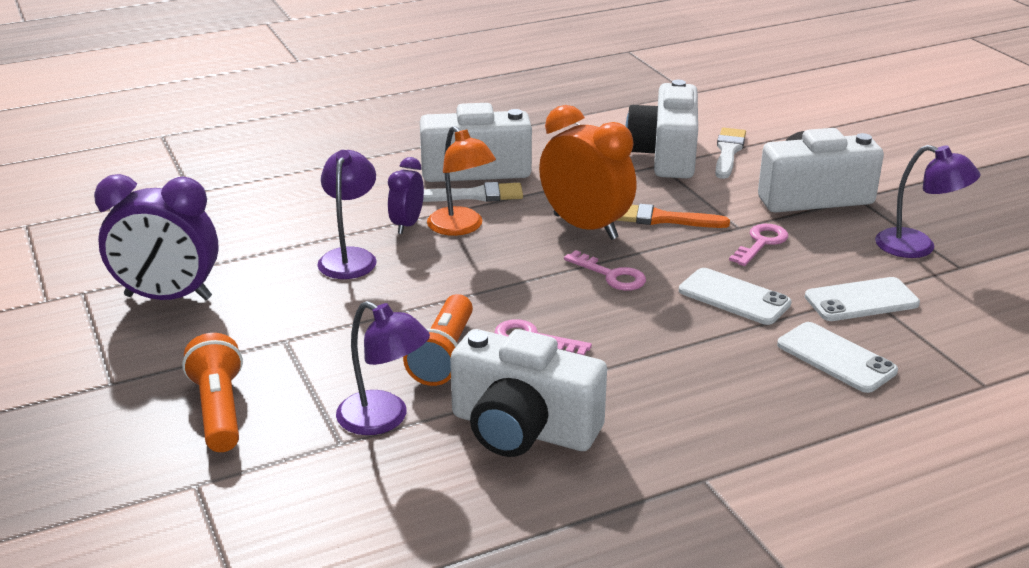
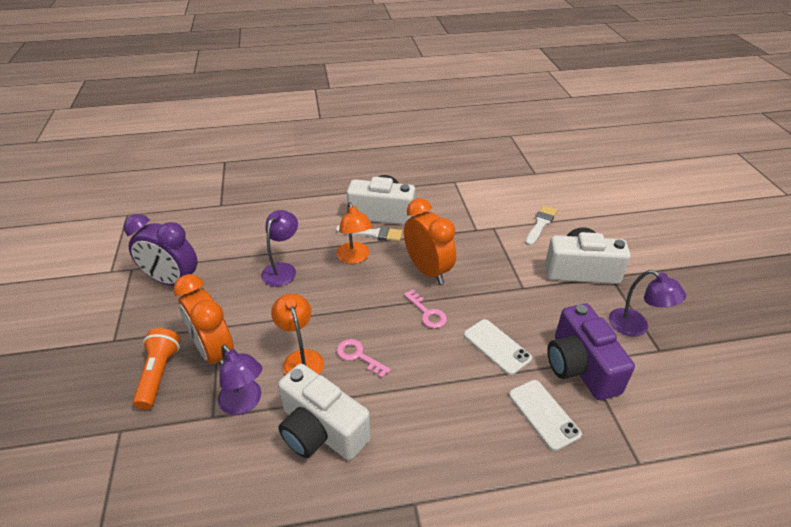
camera: 15 degrees right, 10 degrees up
(297, 370) = (214, 352): none -> orange clock
(407, 225) = (325, 250): purple clock -> none
(444, 355) = (301, 358): orange flashlight -> orange lamp
(663, 219) = (477, 272): orange brush -> none
(665, 155) = (500, 221): white camera -> none
(761, 243) = (532, 304): pink key -> none
(861, 300) = (580, 366): white phone -> purple camera

